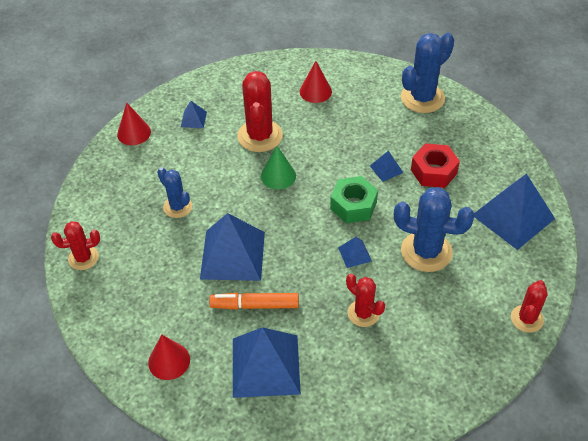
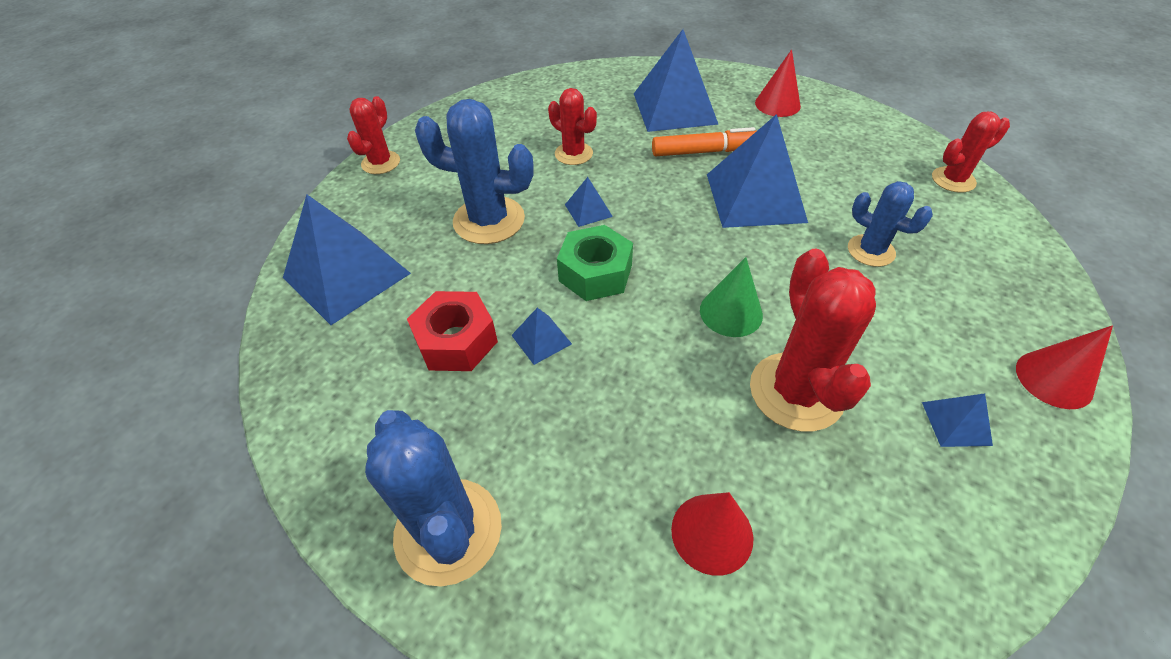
camera: 175 degrees right, 0 degrees up
(422, 98) = (448, 531): blue cactus -> blue cactus turned 75 degrees counterclockwise

